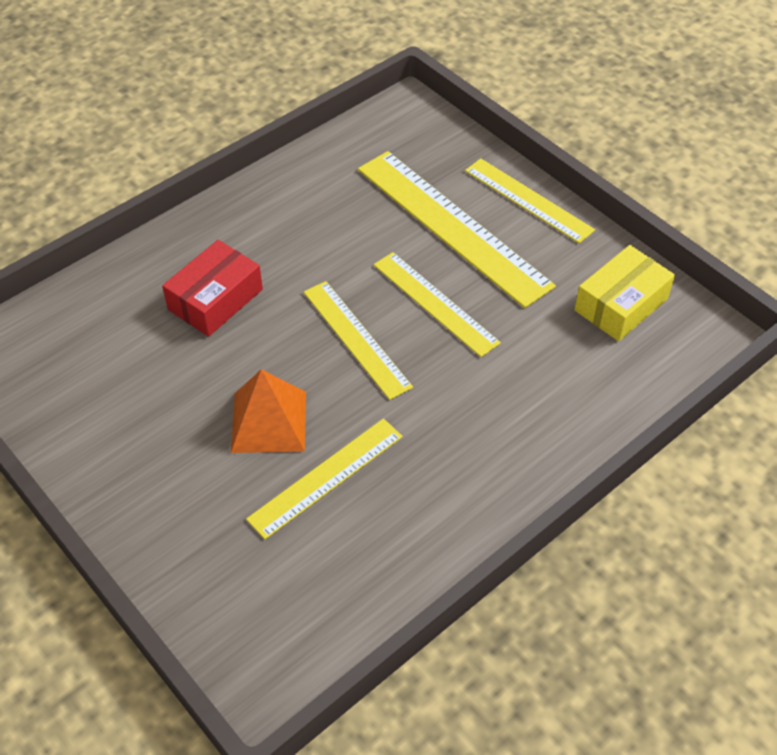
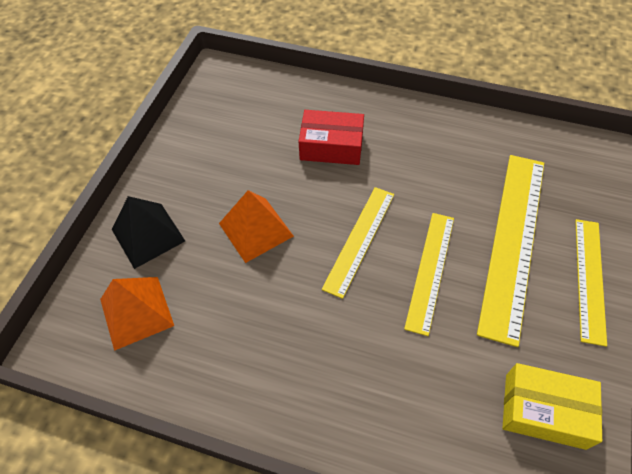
camera: 60 degrees right, 5 degrees up
(188, 531) = (148, 235): none -> black pyramid
(287, 583) = (136, 312): none -> orange pyramid
(326, 477) = (232, 287): yellow ruler -> none

